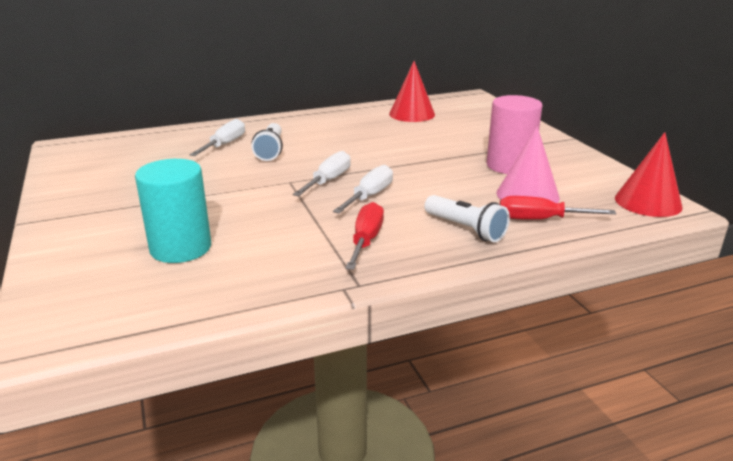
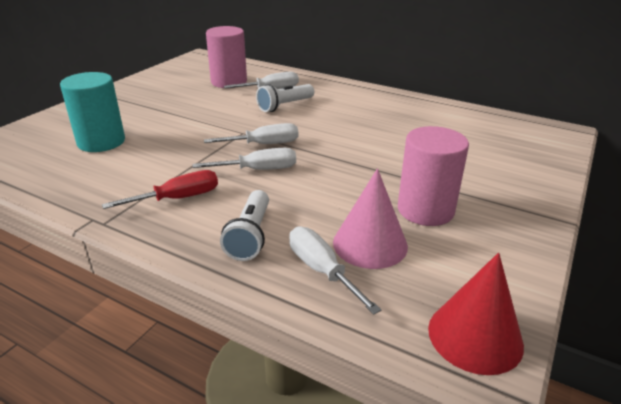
camera: 50 degrees right, 5 degrees up
(166, 154) = (229, 82): none -> pink cylinder
(412, 114) = (457, 123): red cone -> none
(540, 219) = (322, 270): red screwdriver -> white screwdriver

